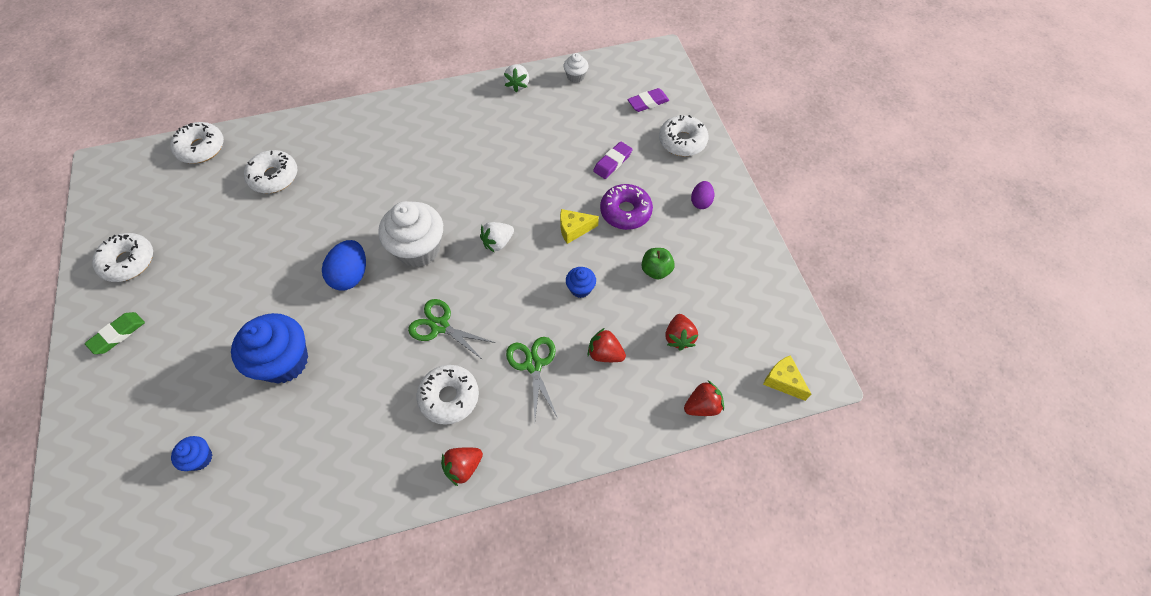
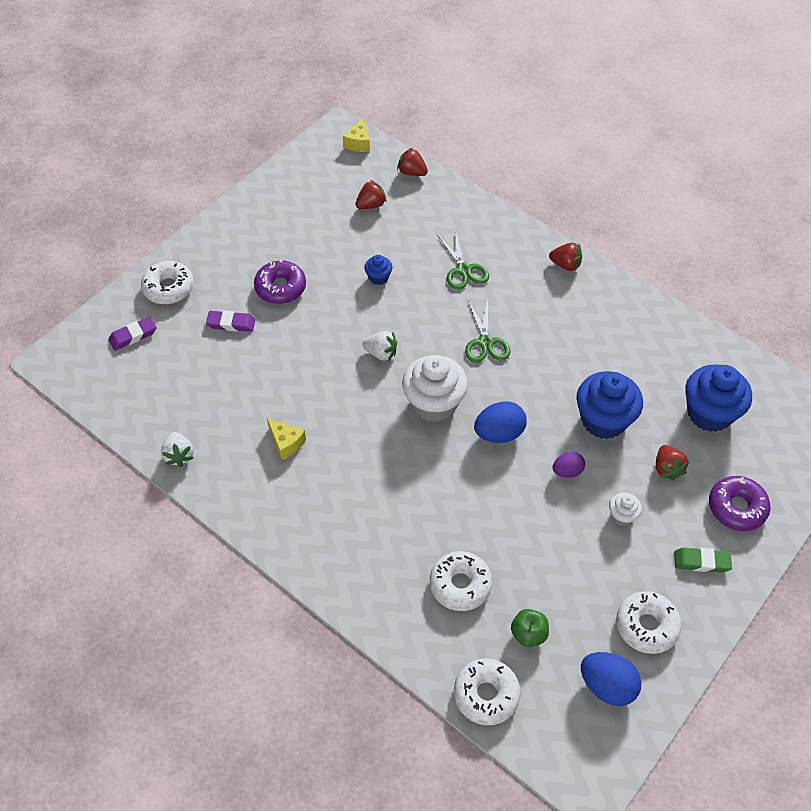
camera: 125 degrees left, 5 degrees down
(116, 399) = (736, 508): none -> purple donut
(129, 211) = (607, 685): none -> blue egg
(200, 458) = (709, 413): blue cupcake -> blue cupcake, size x2.12
(449, 397) = (530, 301): white donut -> none
(517, 84) = (179, 455): white strawberry -> white strawberry turned 105 degrees clockwise
(533, 364) = (463, 270): green scissors -> green scissors turned 60 degrees counterclockwise
(574, 229) = (326, 311): yellow cheese -> yellow cheese (286, 443)
(575, 76) = (133, 412): white cupcake -> white cupcake (622, 516)
(605, 353) = (419, 237): red strawberry -> red strawberry (667, 468)
(648, 102) = (133, 335): purple eraser -> purple eraser turned 60 degrees counterclockwise
(656, 270) = (324, 242): green apple -> green apple (528, 634)
(701, 202) = (232, 246): purple egg -> purple egg (567, 471)

